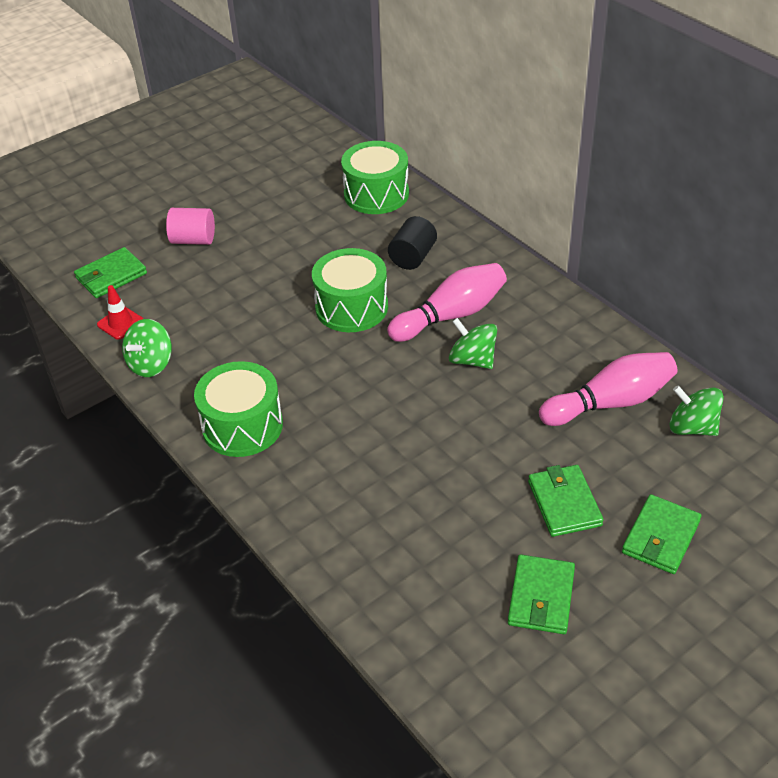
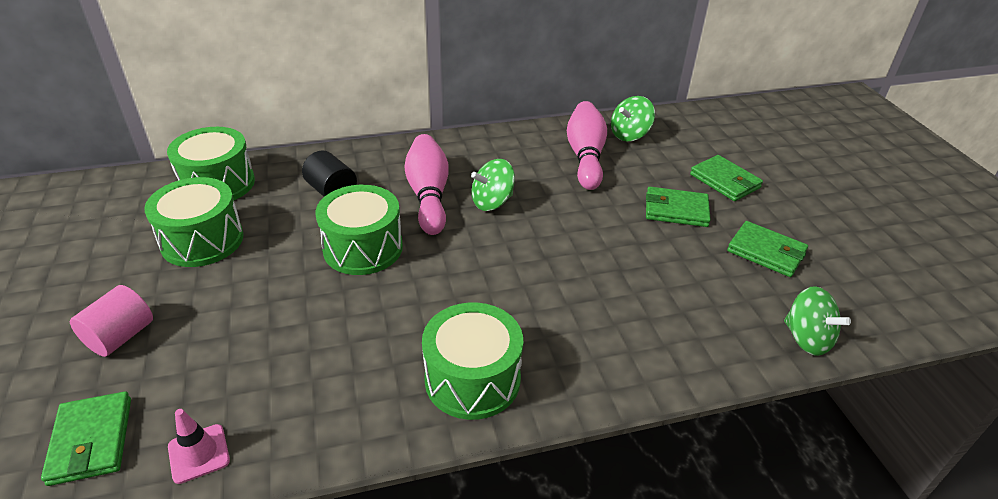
camera: 70 degrees left, 5 degrees down
(120, 323) = (199, 453): red traffic cone -> pink traffic cone
(151, 364) = (306, 439): green spinning top -> green spinning top (806, 338)
(305, 223) = (202, 240): none -> green drum

